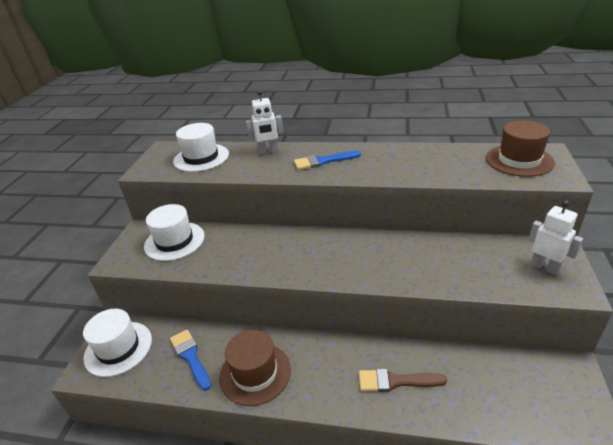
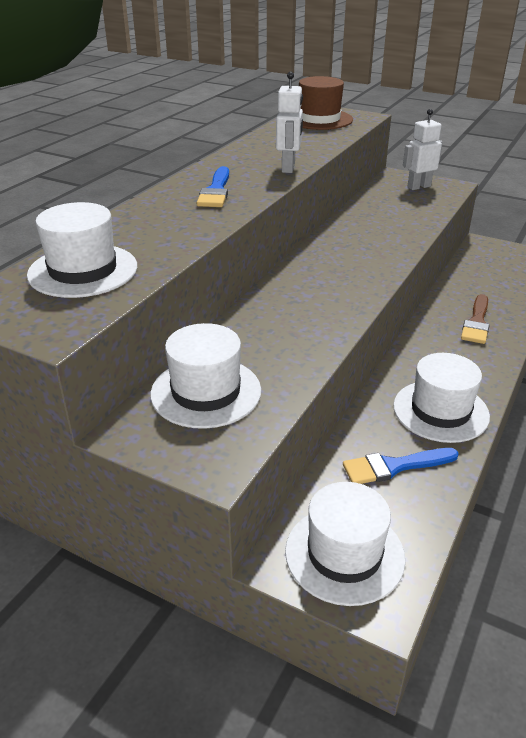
camera: 75 degrees left, 0 degrees up
(255, 373) = (440, 411): brown hat -> white hat
(268, 151) = (138, 218): white robot -> white robot (288, 168)

